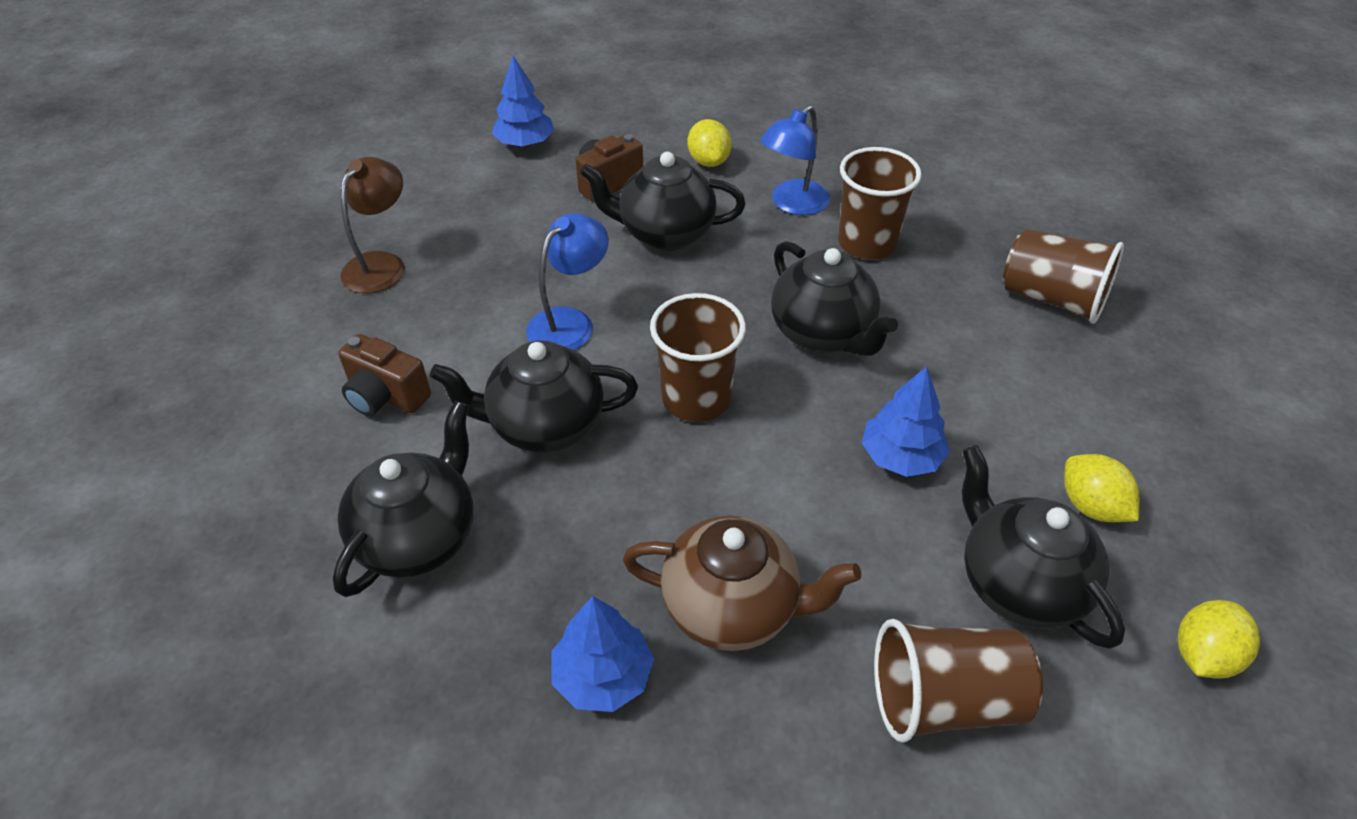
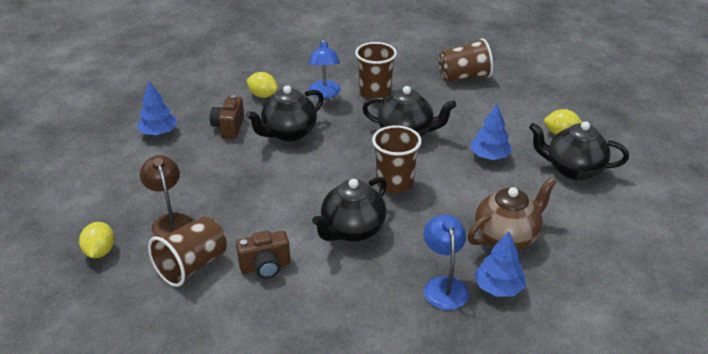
camera: 45 degrees left, 10 degrees down
(419, 537) = (365, 300): black teapot -> none
(570, 322) = (301, 189): blue lamp -> blue lamp (443, 285)
(944, 700) = (598, 215): brown cup -> brown cup (192, 265)
(1203, 655) = (639, 154): yellow lemon -> yellow lemon (100, 252)

